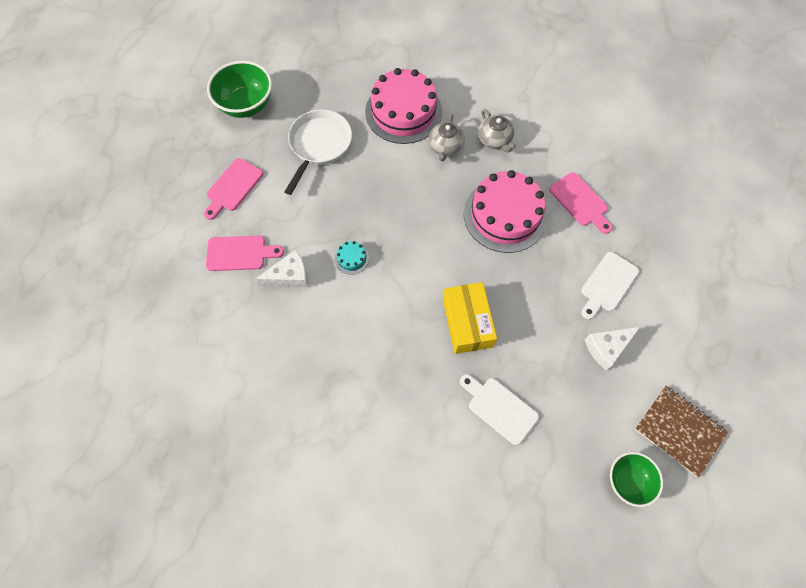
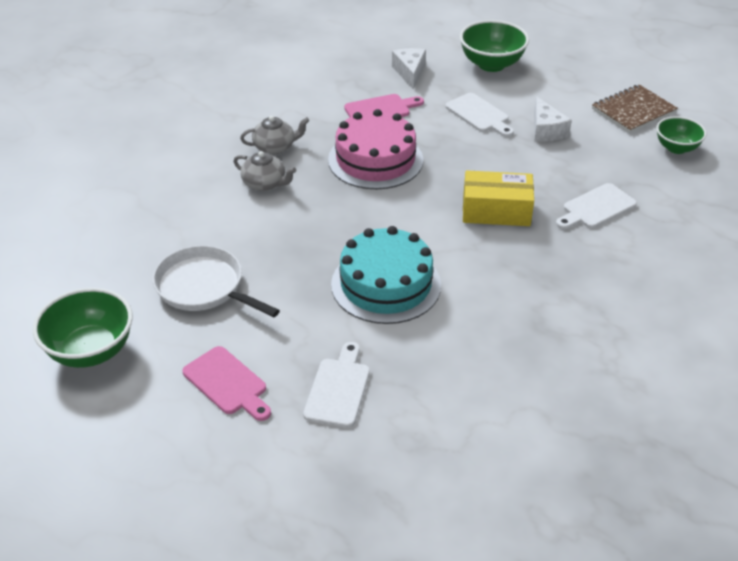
camera: 75 degrees left, 25 degrees down
(239, 253) = (338, 389): pink cutting board -> white cutting board
(289, 276) = (391, 344): white cheese -> white cheese (410, 73)
(352, 258) = (386, 284): turquoise cake -> turquoise cake, size x2.49
(403, 111) = (195, 206): pink cake -> none
(702, 280) = (491, 64): none -> green bowl

